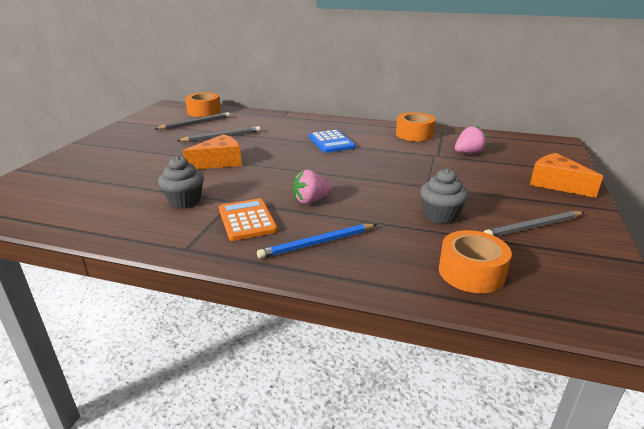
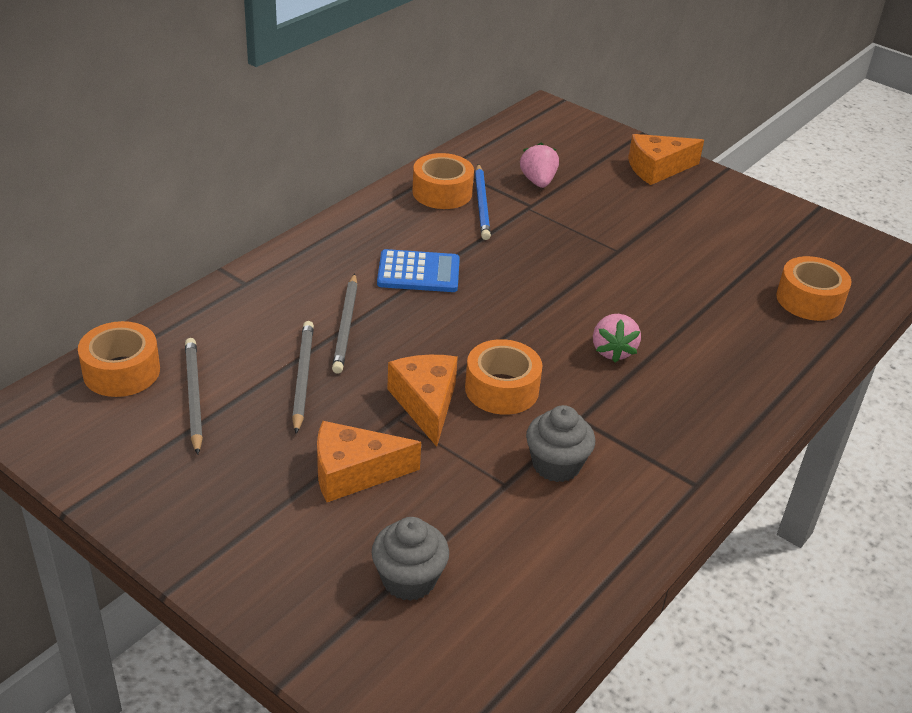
camera: 70 degrees left, 10 degrees up
(157, 157) = (353, 473): none -> orange cheese
(245, 177) = (501, 389): none -> orange tape
(247, 220) = (642, 417): orange calculator -> none
(317, 243) = (722, 377): blue pencil -> blue pencil (482, 204)
(440, 215) = (695, 272): grey cupcake -> grey cupcake (409, 579)
(533, 227) = (742, 228): grey pencil -> grey pencil (346, 326)

